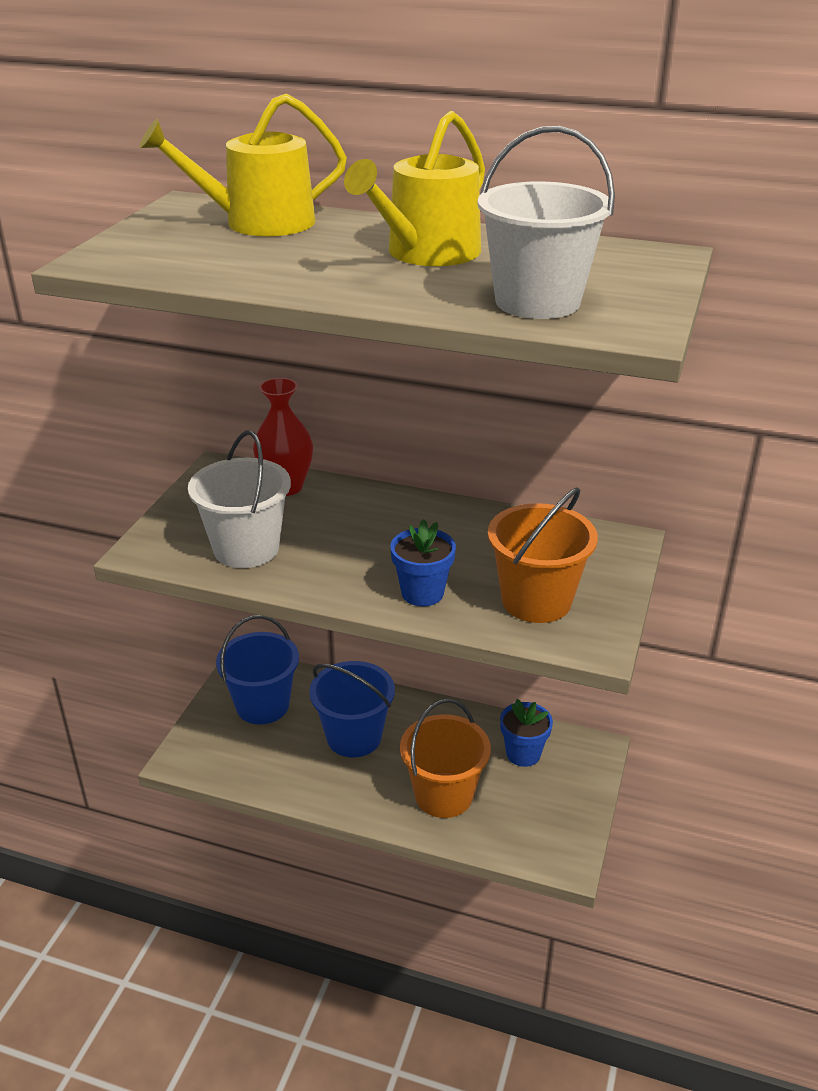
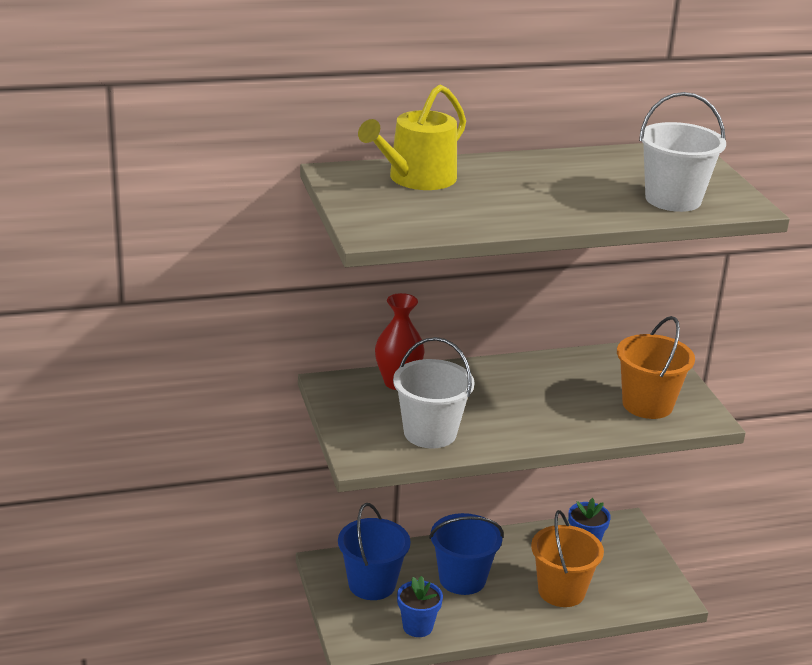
camera: 35 degrees left, 5 degrees down
(422, 593) = (577, 423): blue flower pot -> blue flower pot (417, 627)
(426, 253) = (560, 180): yellow watering can -> none

